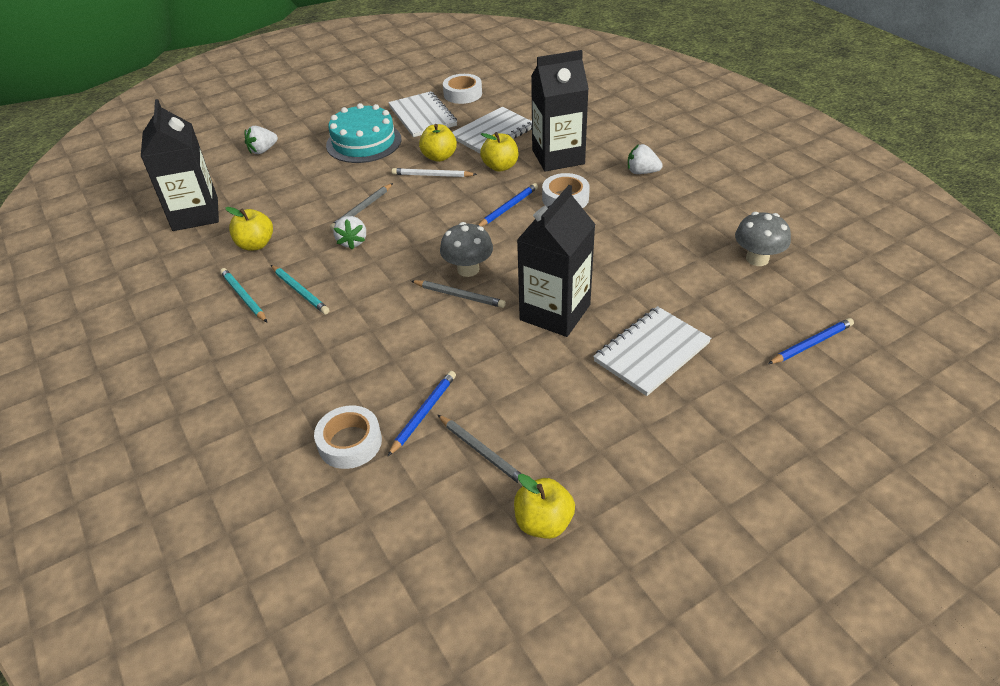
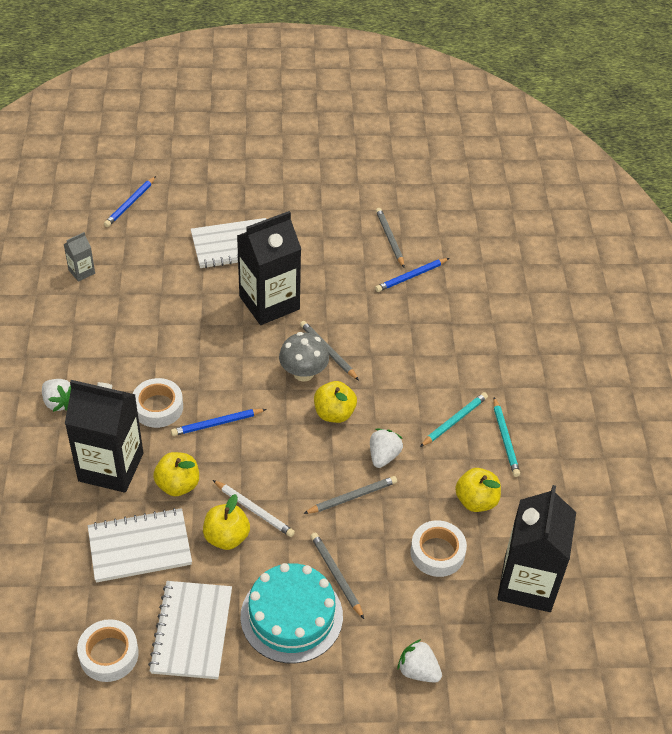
camera: 155 degrees left, 5 degrees up
(263, 150) = (418, 671): white strawberry -> white strawberry turned 135 degrees counterclockwise
(300, 291) = (454, 421): turquoise pencil -> turquoise pencil turned 60 degrees clockwise
(346, 168) = (336, 575): none -> grey pencil
(350, 442) = (468, 280): white tape -> white tape (437, 552)
(543, 522) = (381, 192): yellow apple -> yellow apple (334, 413)
(757, 259) = (81, 272): grey mushroom -> grey carton
(811, 344) = (130, 204): blue pencil -> blue pencil turned 60 degrees counterclockwise

